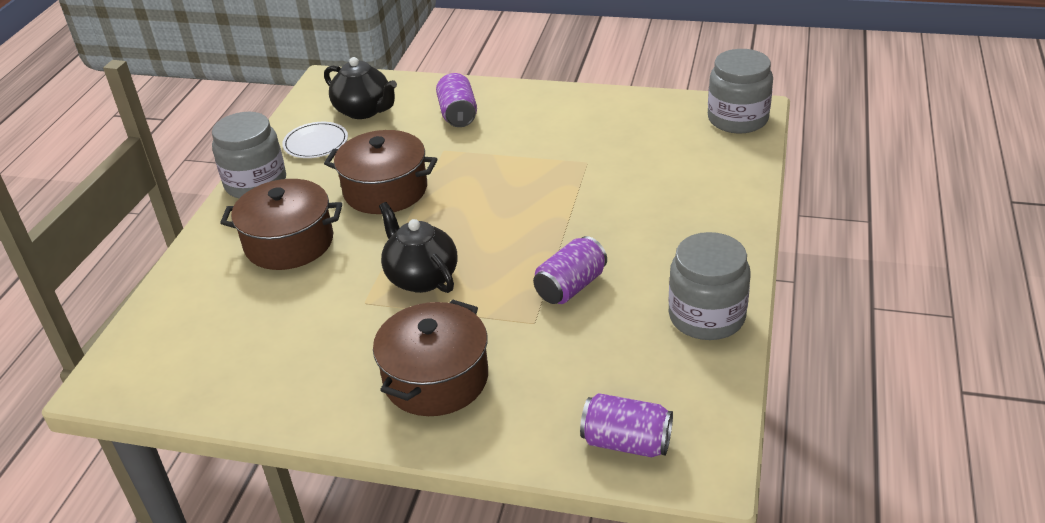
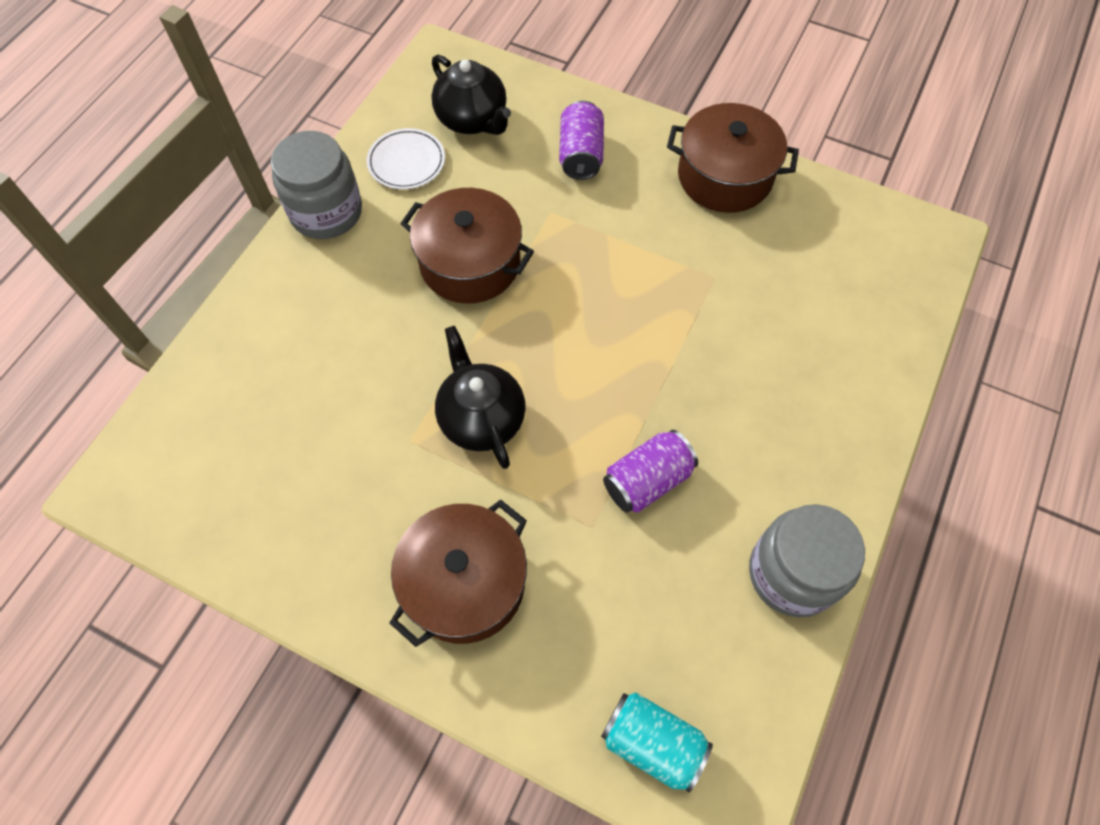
camera: 10 degrees right, 25 degrees up
(289, 243) = (345, 321): brown pot -> brown pot (724, 176)
(626, 442) = (652, 743): purple can -> turquoise can
(737, 119) = (916, 249): grey jar -> none

